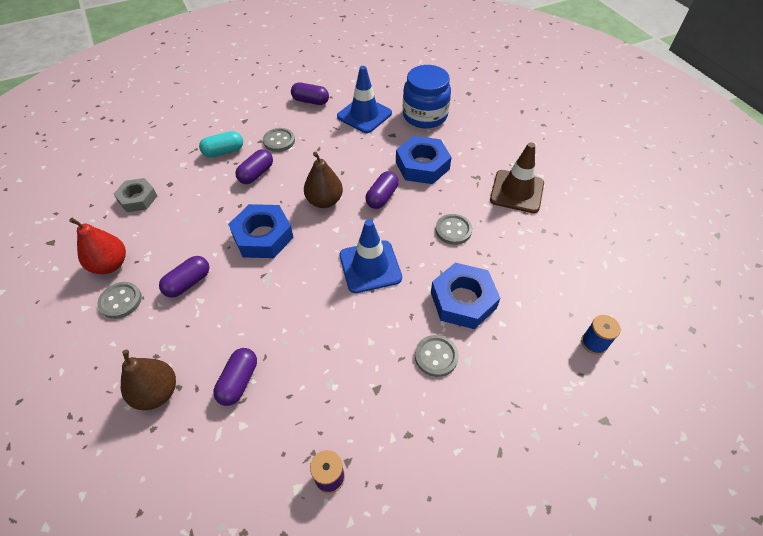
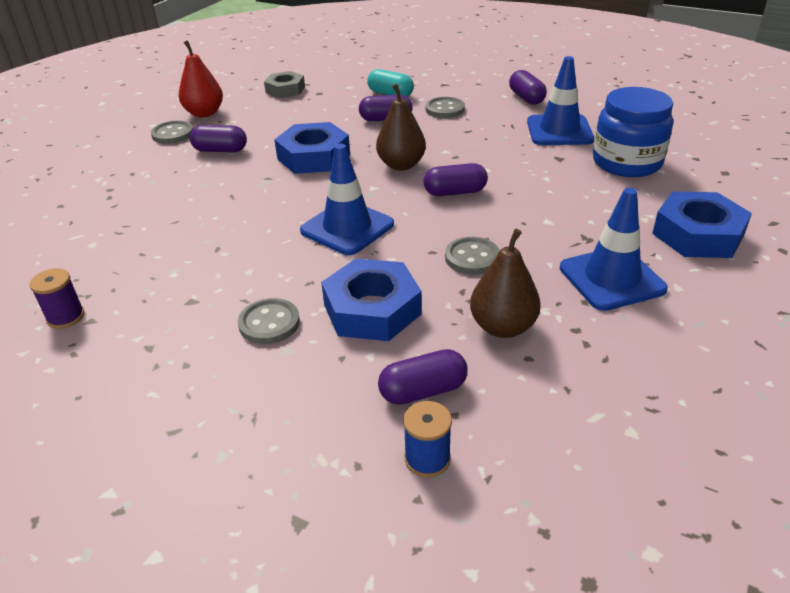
camera: 55 degrees right, 15 degrees down
(157, 392) = (96, 190): brown pear -> brown pear (503, 327)
(239, 381) = (137, 221): purple capsule -> purple capsule (423, 391)
(422, 165) = (542, 195): blue nut -> blue nut (697, 234)
(516, 191) = (611, 278): brown traffic cone -> blue traffic cone

